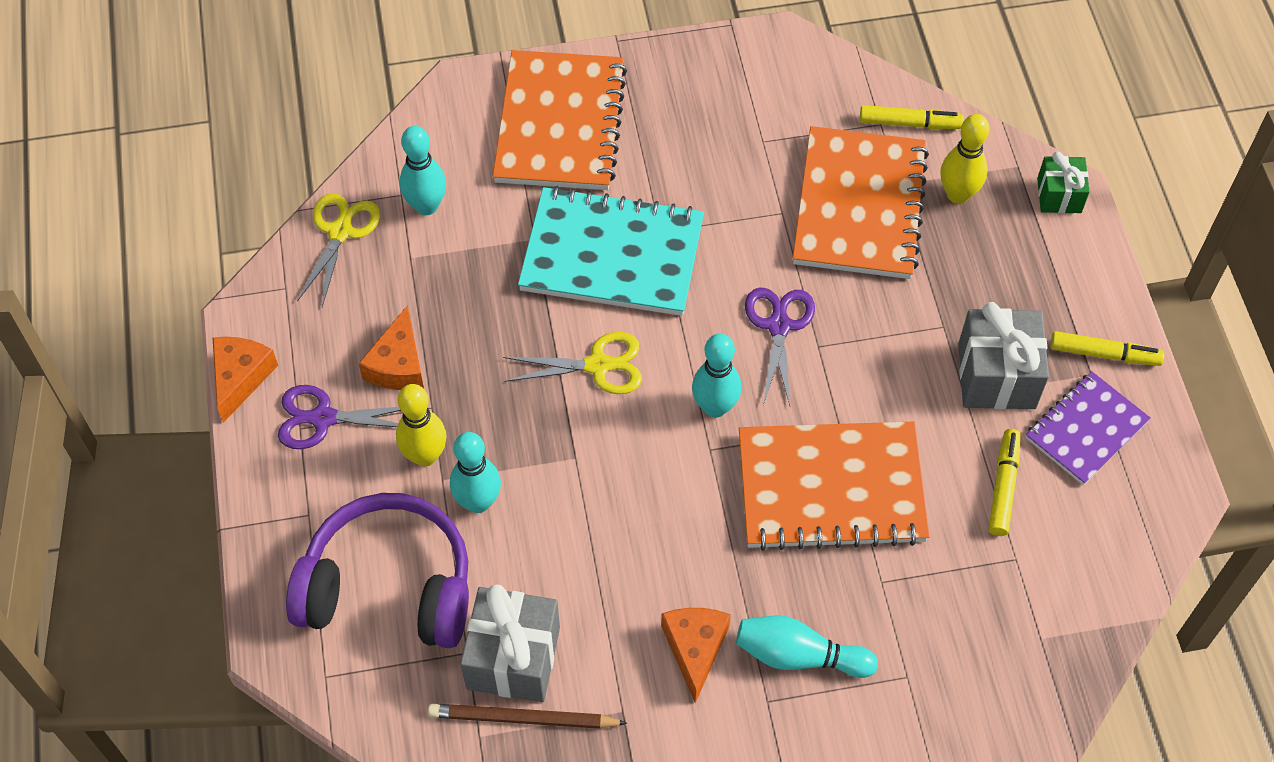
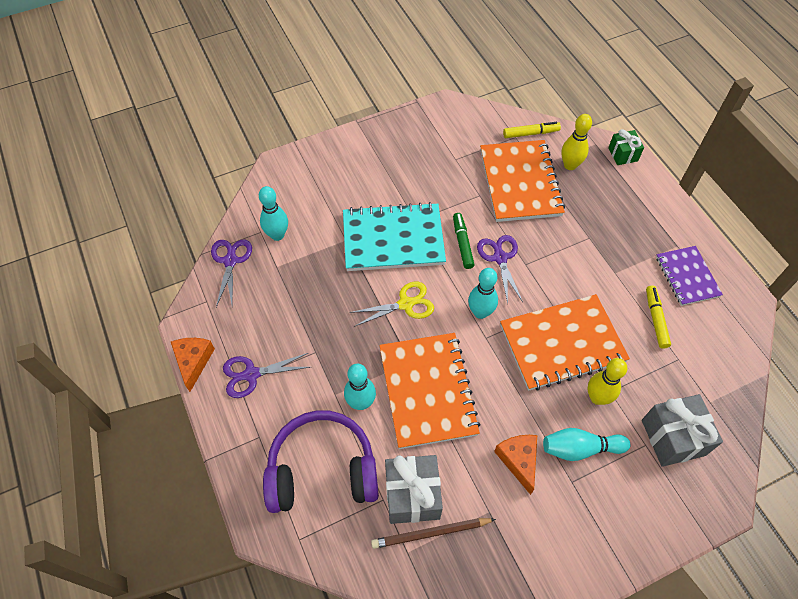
camera: 15 degrees left, 0 degrees up
(340, 232) = (230, 261): yellow scissors -> purple scissors
(398, 364) = (287, 331): orange cheese -> none
(425, 456) = (320, 382): yellow bowling pin -> yellow bowling pin (597, 397)
(560, 124) = (340, 173): orange notebook -> orange notebook (428, 391)
(724, 288) = (462, 243): none -> green marker
(996, 376) = (628, 258): grey gift -> grey gift (673, 437)
(1086, 430) = (687, 277): purple notebook -> purple notebook turned 45 degrees counterclockwise
(1104, 354) = (680, 233): yellow marker -> none

